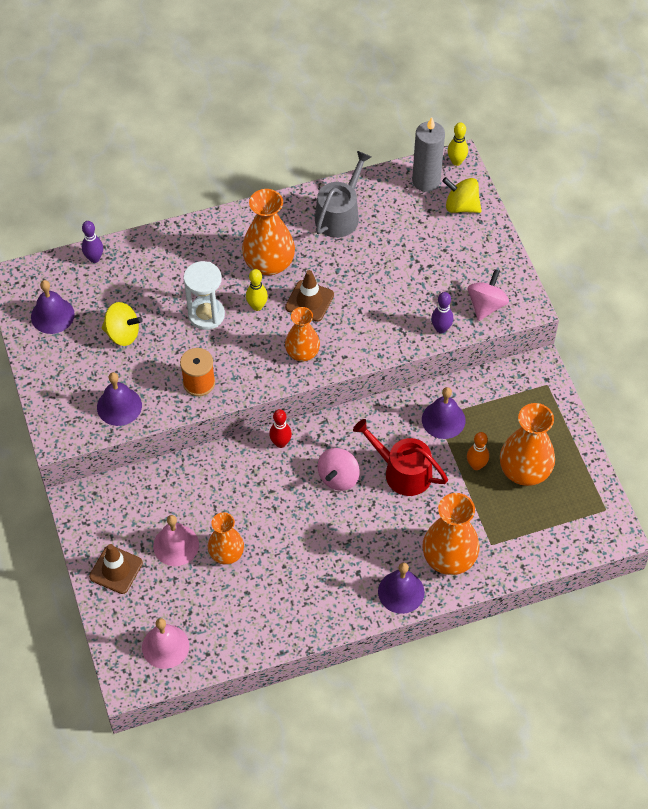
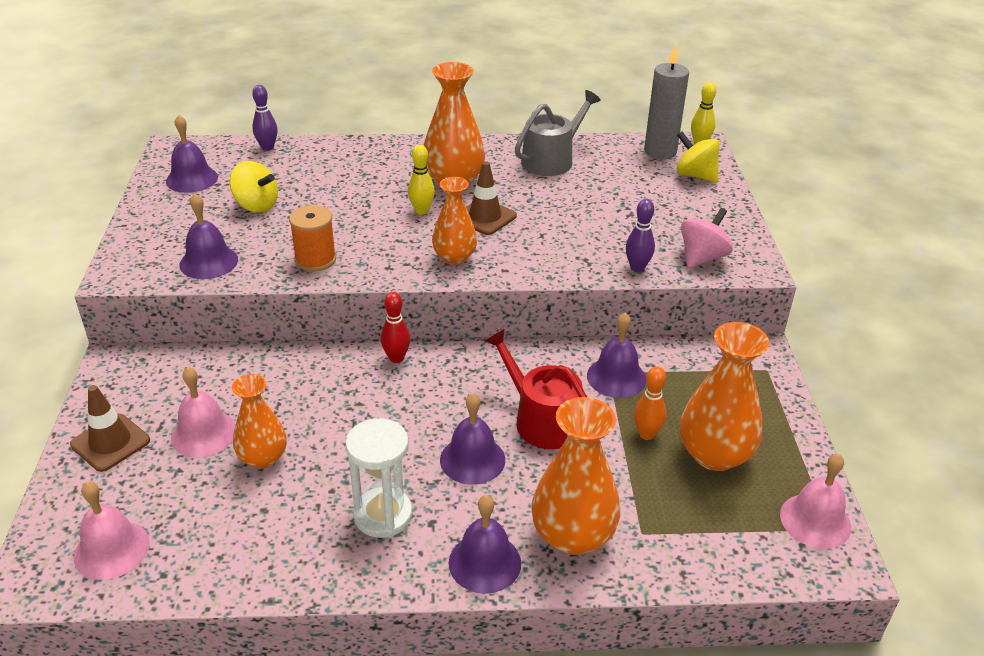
camera: 15 degrees right, 20 degrees down
(206, 315) = (359, 207): white hourglass -> white hourglass (383, 515)
(338, 477) = (453, 408): pink spinning top -> none
(367, 517) = (472, 459): none -> purple bell
(596, 506) = (815, 520): none -> pink bell

